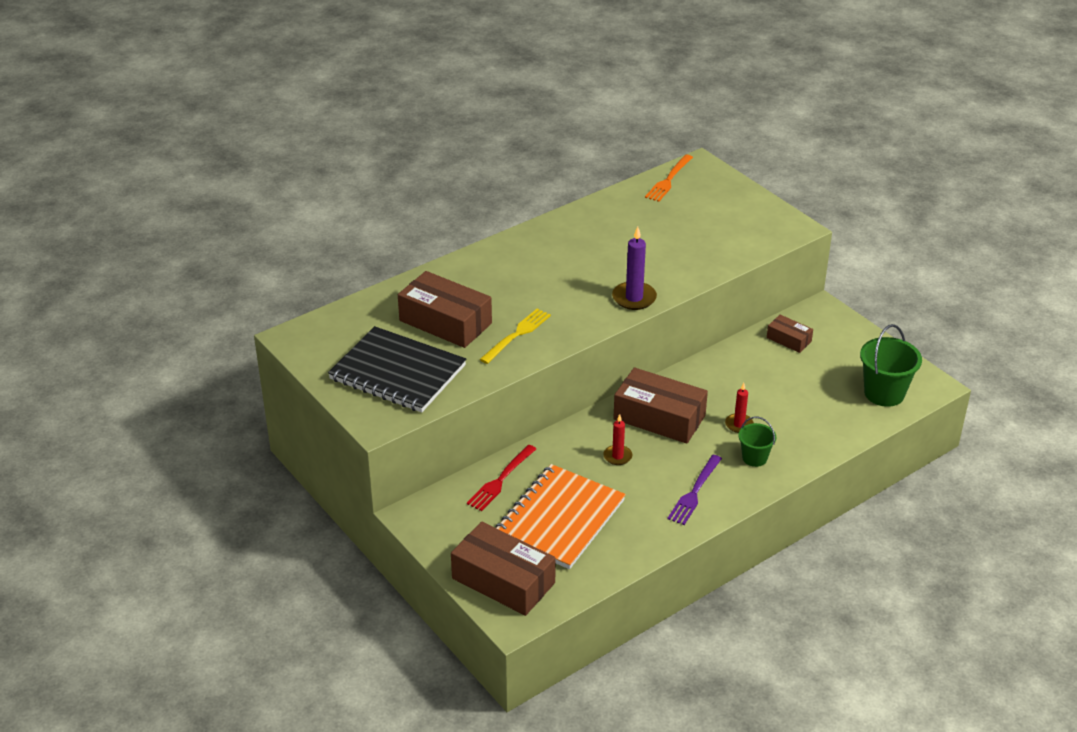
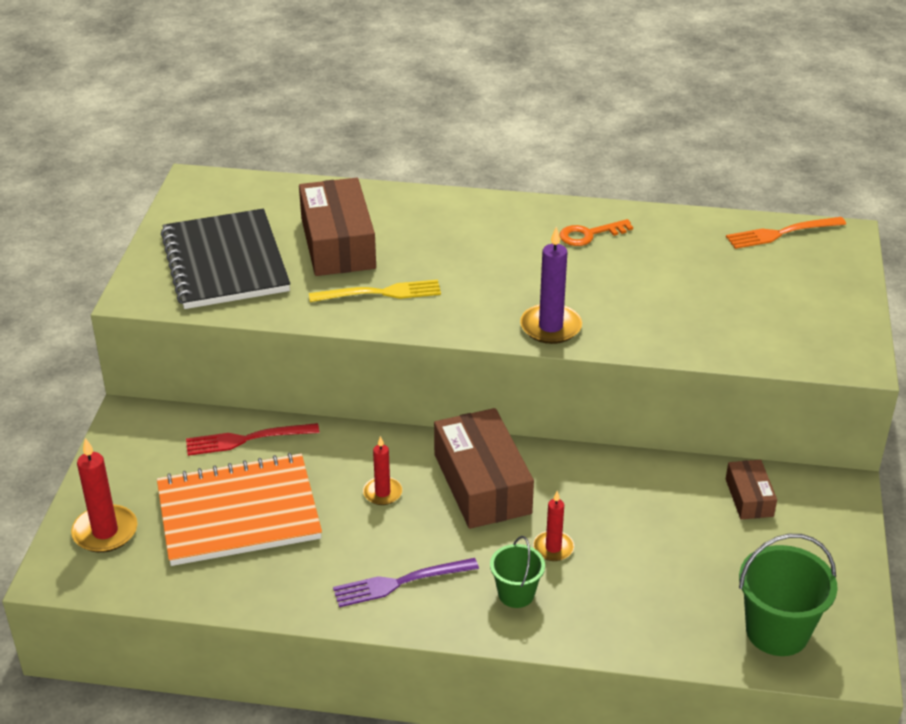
camera: 45 degrees right, 0 degrees up
(503, 580) = (105, 532): brown box -> red candle
(575, 236) = (589, 234): none -> orange key

